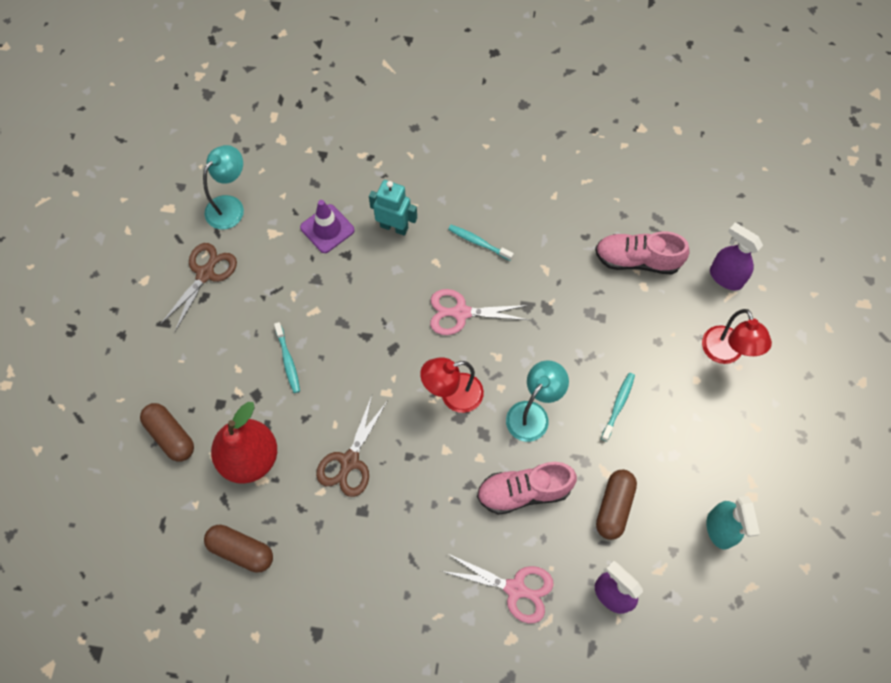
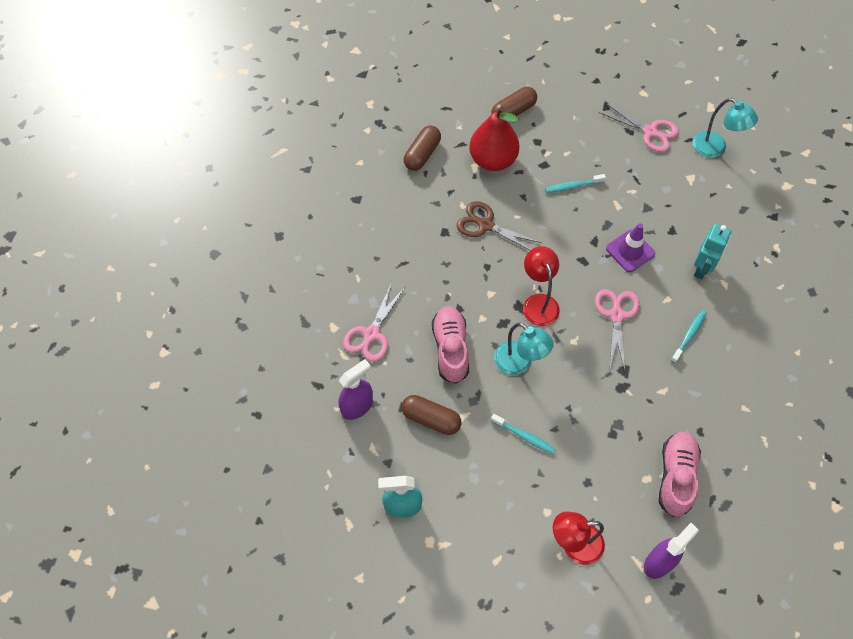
camera: 95 degrees right, 5 degrees down
(206, 273) = (651, 132): brown scissors -> pink scissors
(327, 229) = (697, 217): purple traffic cone -> purple traffic cone (630, 251)

